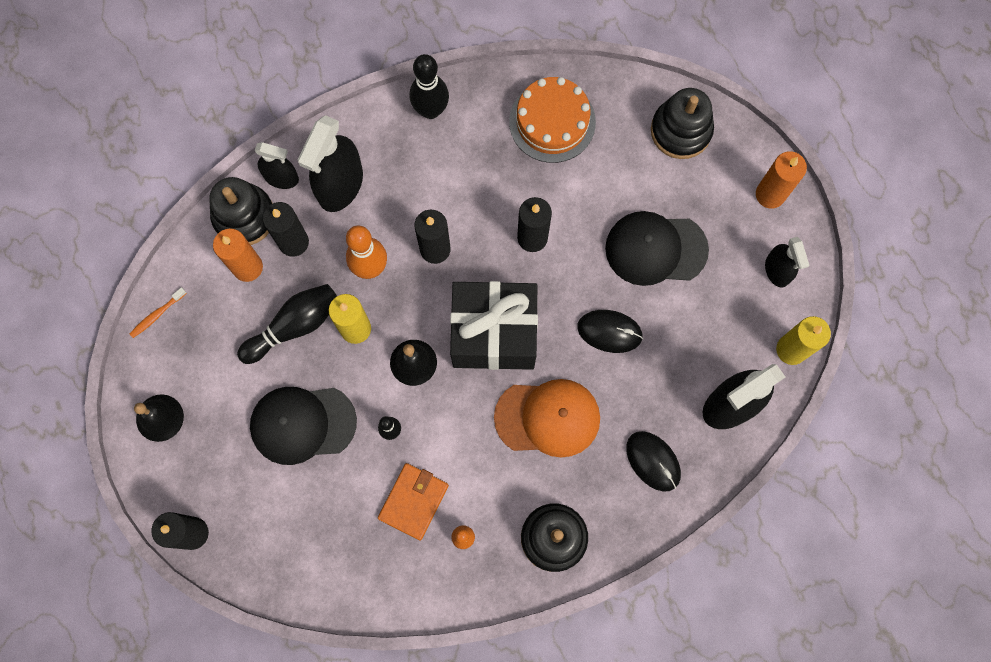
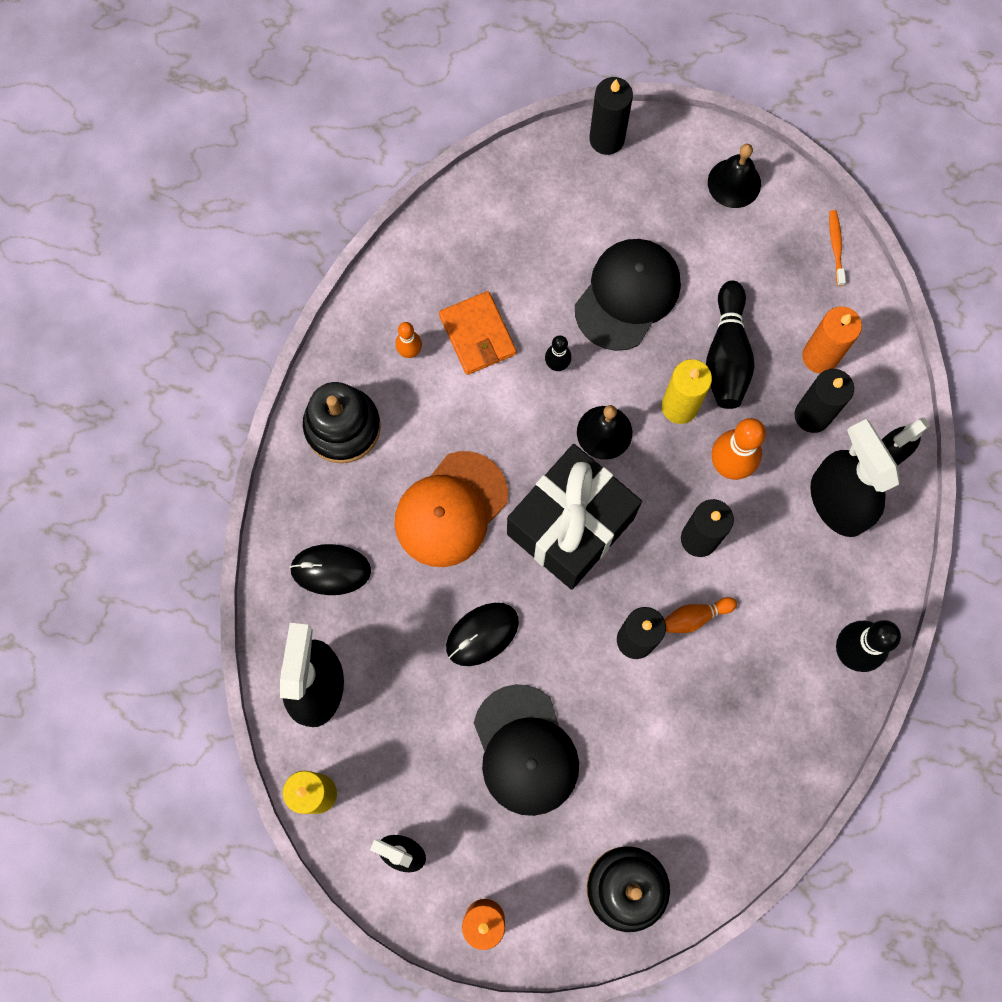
camera: 130 degrees right, 0 degrees up
(244, 216) = (875, 390): black stacking toy -> none
(487, 214) = (695, 617): none -> orange bowling pin
(552, 122) = (742, 762): orange cake -> none
(655, 249) = (525, 750): black cap -> black cap turned 120 degrees clockwise

